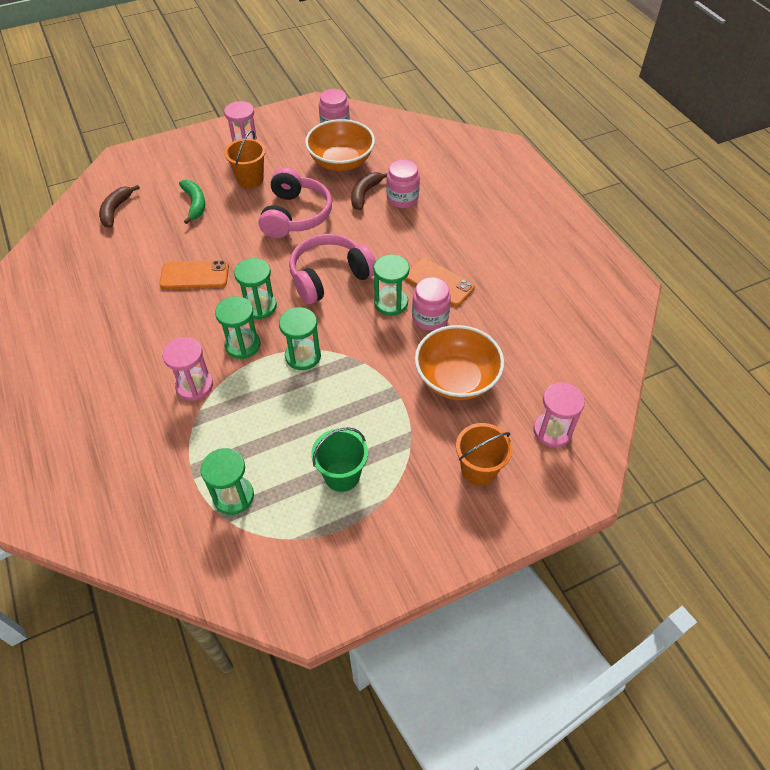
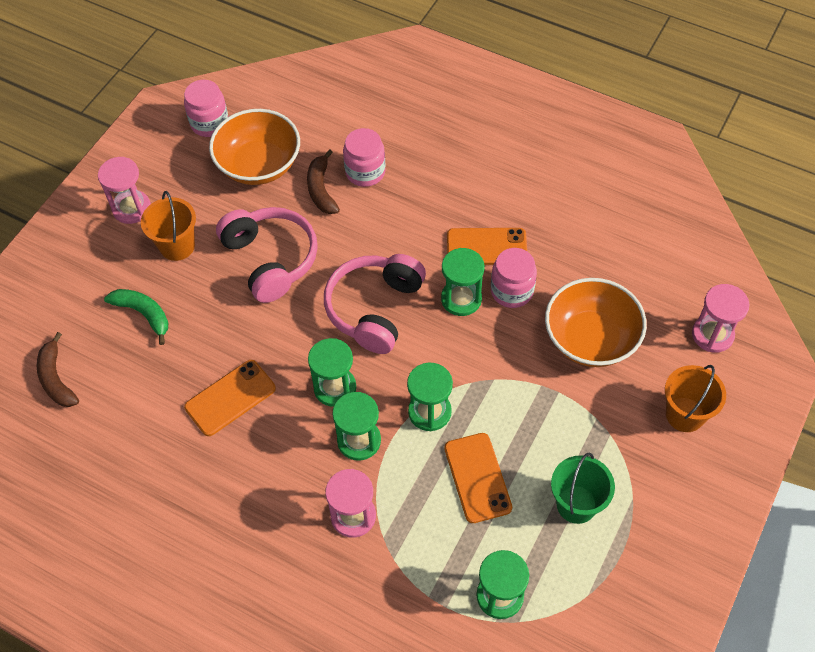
camera: 35 degrees left, 5 degrees up
(293, 414) = (477, 477): none -> orange phone

